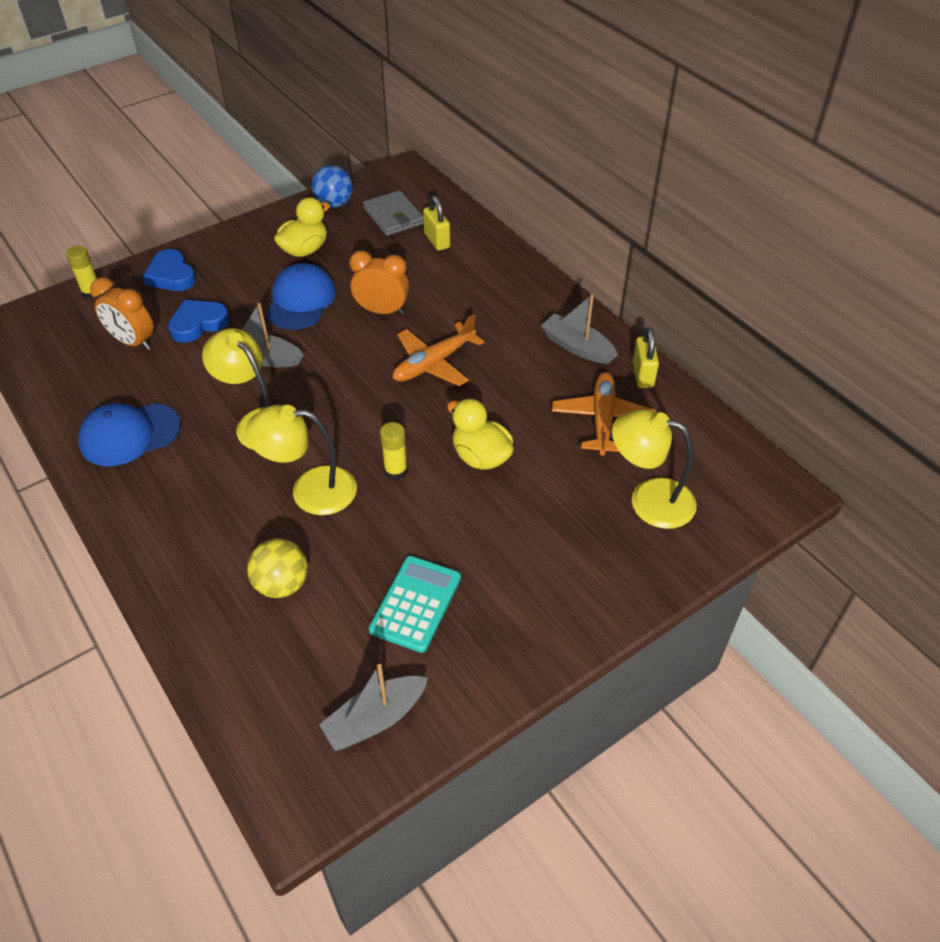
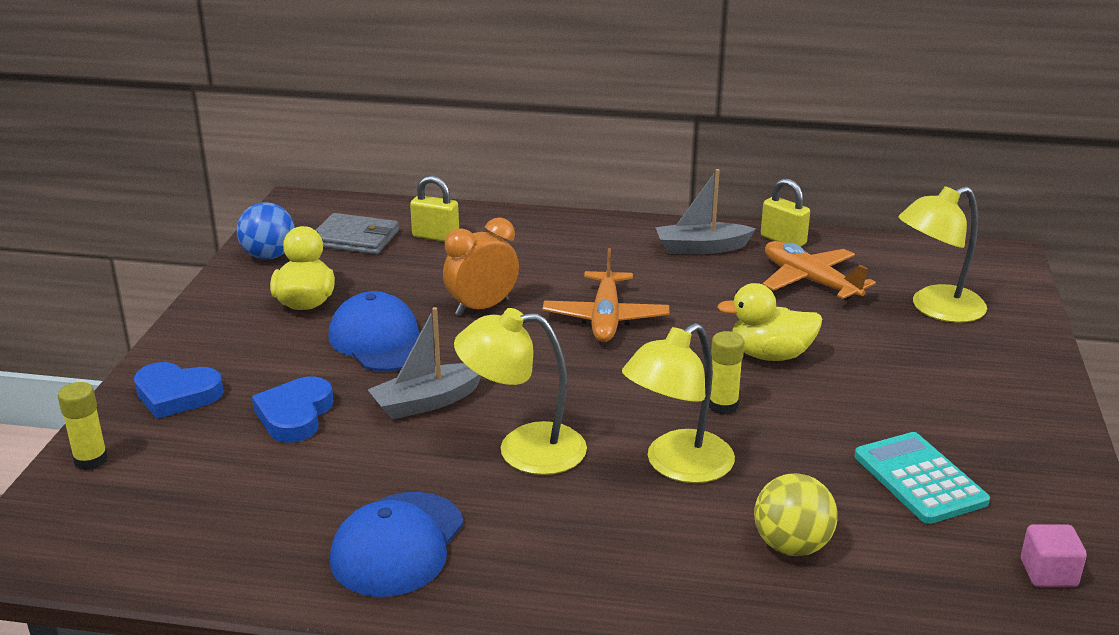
camera: 45 degrees left, 20 degrees down
(133, 342) = (240, 471): orange clock -> none
(375, 719) = (1048, 573): grey boat -> pink cube

